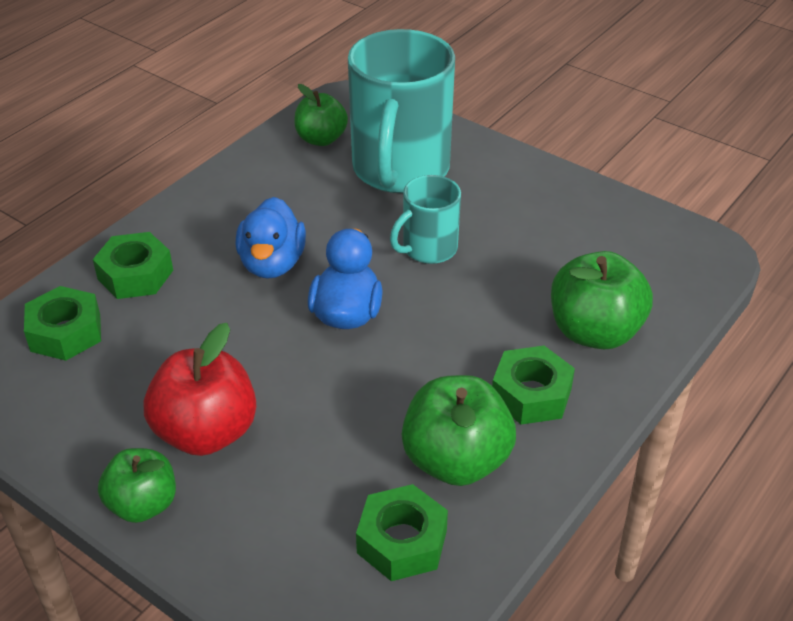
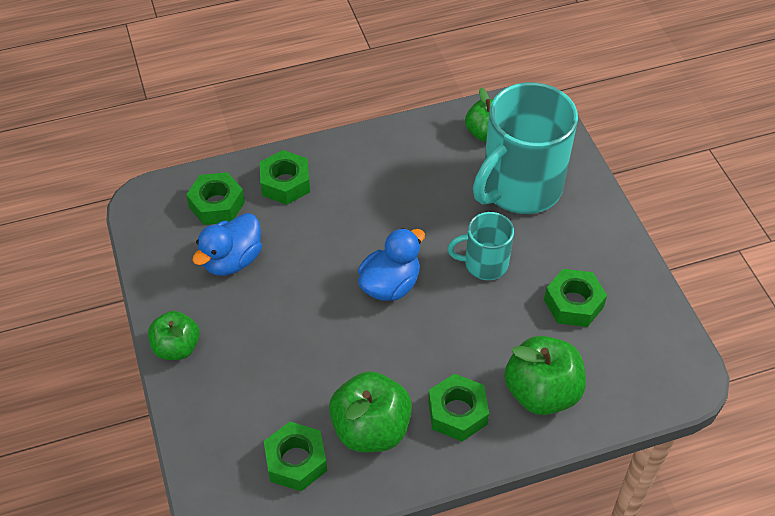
camera: 35 degrees right, 10 degrees up
(206, 432) = (244, 321): red apple -> none
(272, 263) = (374, 220): blue duck -> blue duck (232, 260)
(547, 241) = (573, 303): none -> green nut

